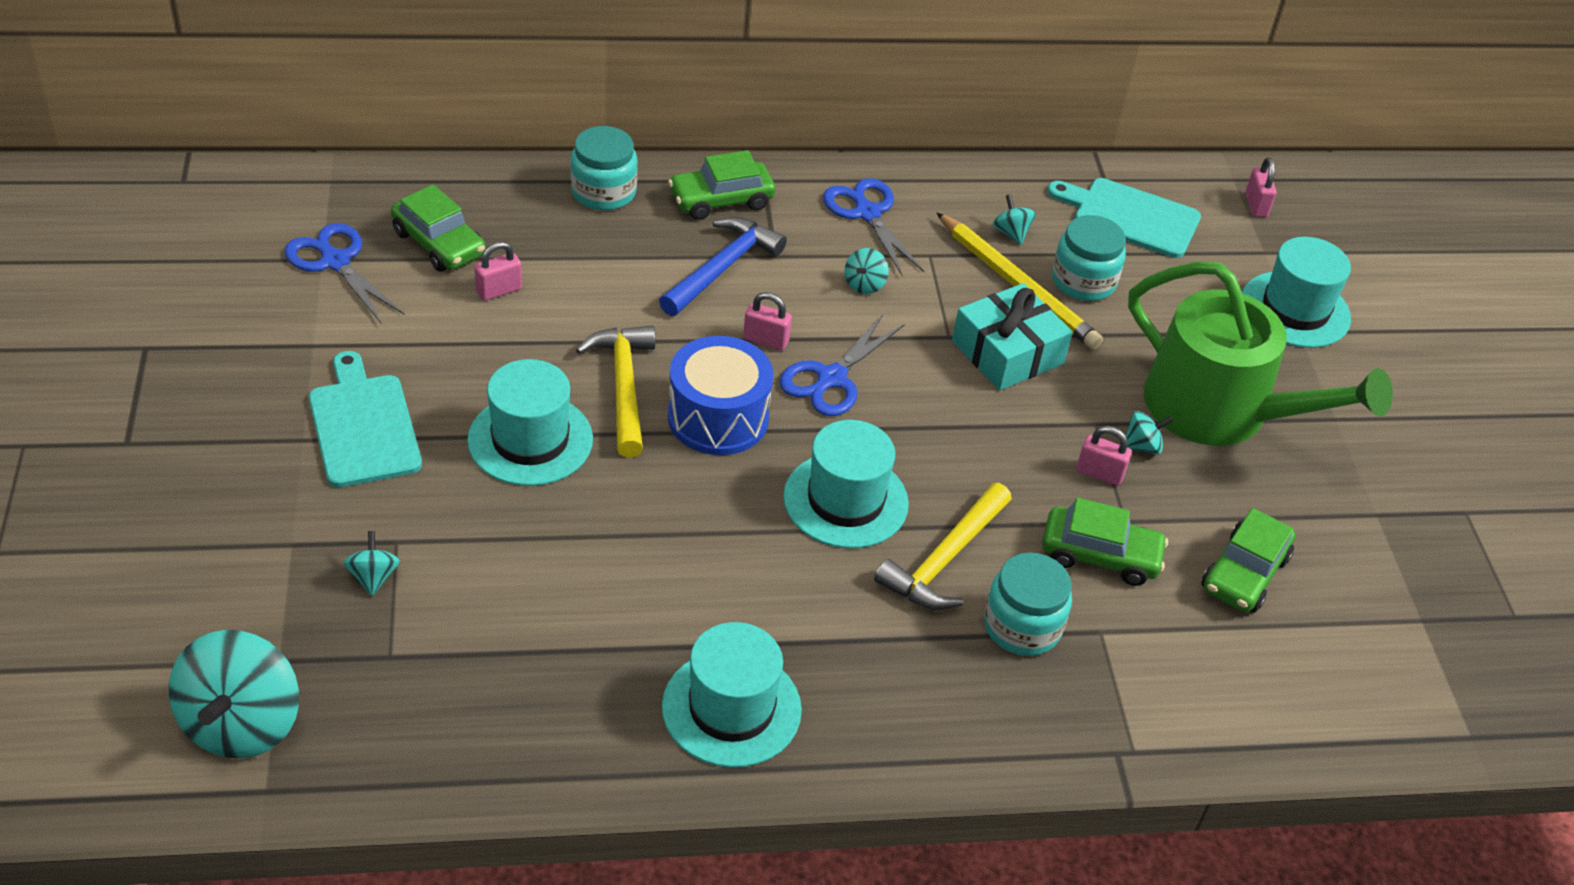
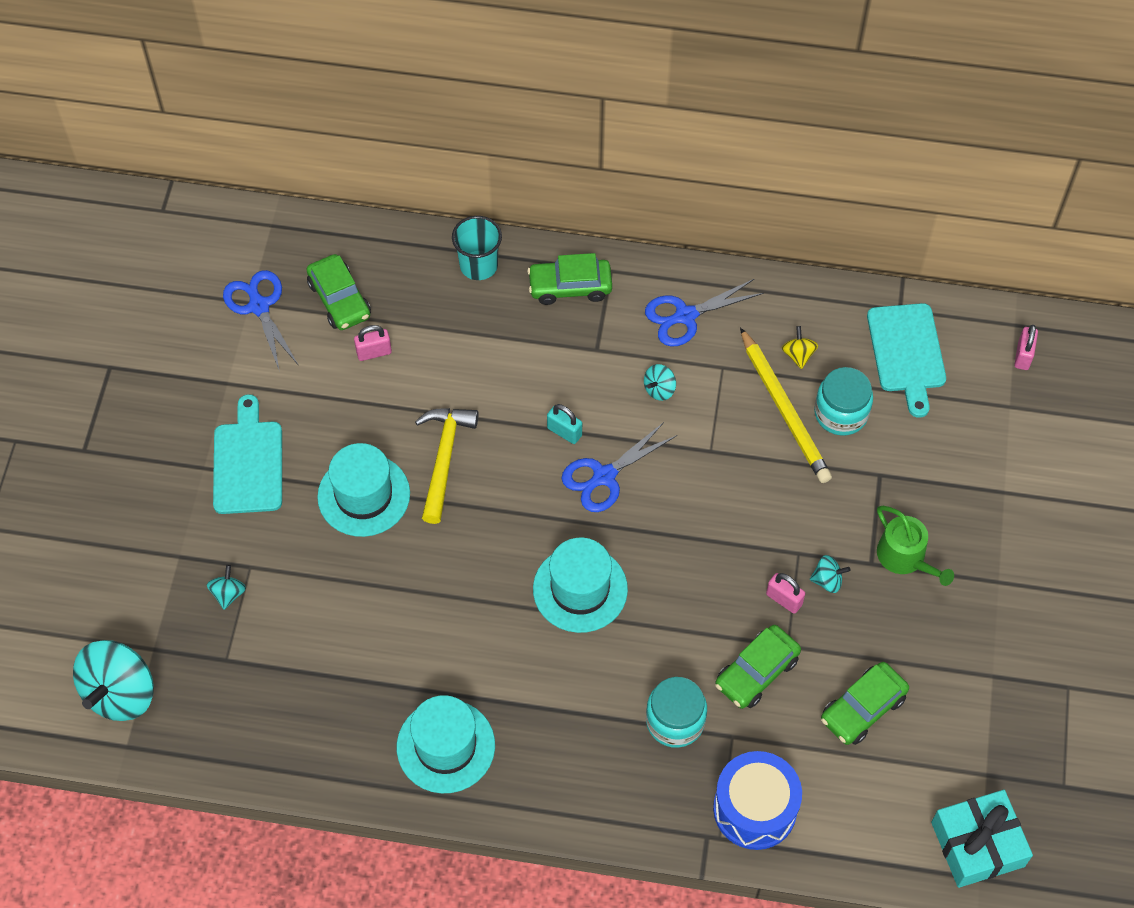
camera: 20 degrees right, 15 degrees up
(603, 192) = (478, 265): turquoise jar -> turquoise cup
(718, 418) = (507, 498): blue drum -> blue drum (754, 809)
(722, 268) = (551, 356): blue hammer -> none
(766, 340) = (564, 432): pink padlock -> turquoise padlock
(866, 212) = (684, 316): blue scissors -> blue scissors turned 105 degrees counterclockwise
(945, 560) = (637, 654): yellow hammer -> none
(1007, 352) = (752, 474): turquoise gift -> turquoise gift (977, 844)
(1011, 233) = (798, 355): turquoise spinning top -> yellow spinning top
(1100, 555) = (756, 672): green car -> green car turned 105 degrees clockwise
(1130, 217) = (907, 352): turquoise cutting board -> turquoise cutting board turned 135 degrees counterclockwise
(1220, 410) = (905, 557): green watering can -> green watering can, size x0.49
(1295, 310) = (1011, 470): turquoise hat -> none

